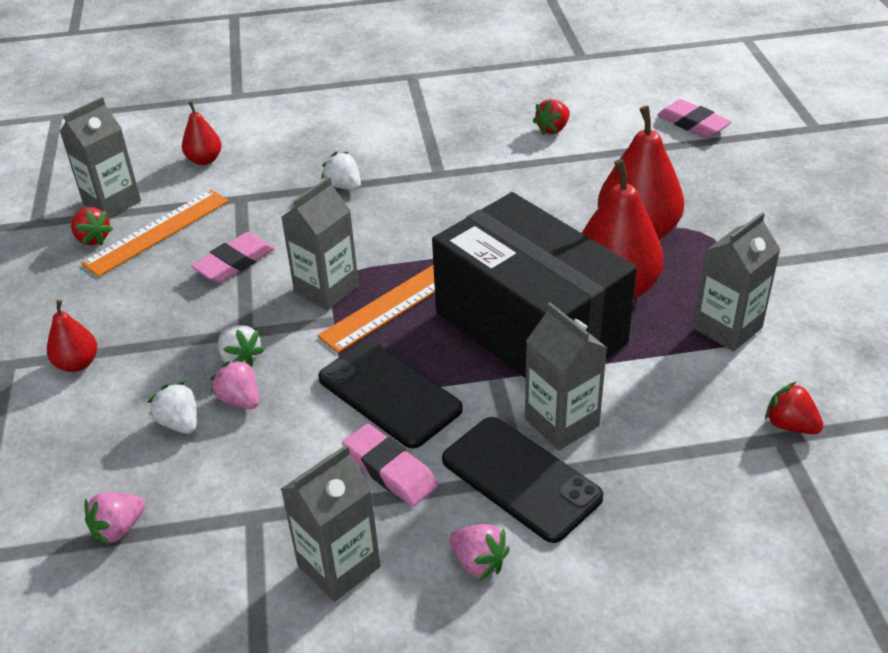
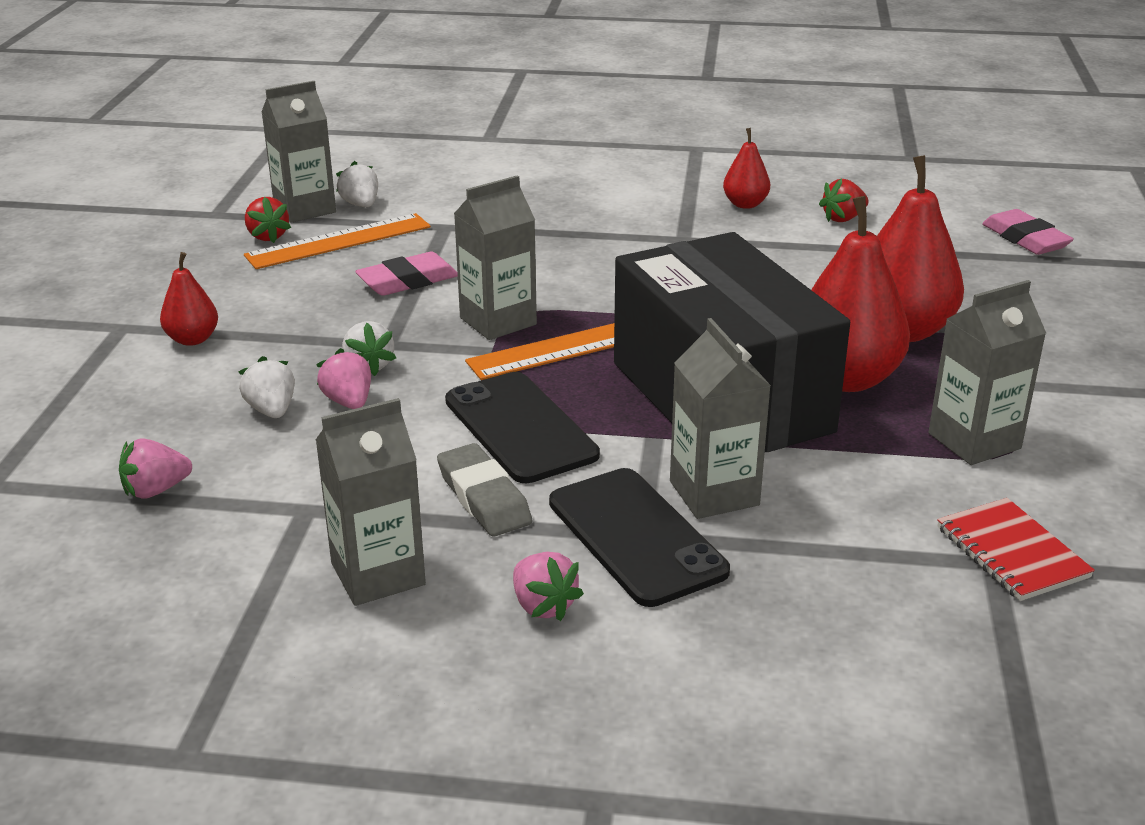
camera: 15 degrees right, 10 degrees down
(204, 160) = (423, 188): red pear -> red pear (745, 204)
(344, 186) = (567, 233): white strawberry -> white strawberry (361, 205)
(390, 469) = (484, 497): pink eraser -> grey eraser
(790, 425) = (1012, 552): red strawberry -> red notebook

